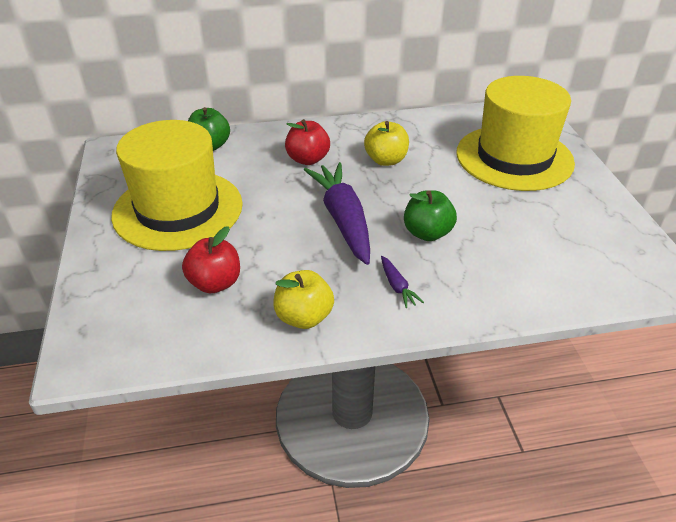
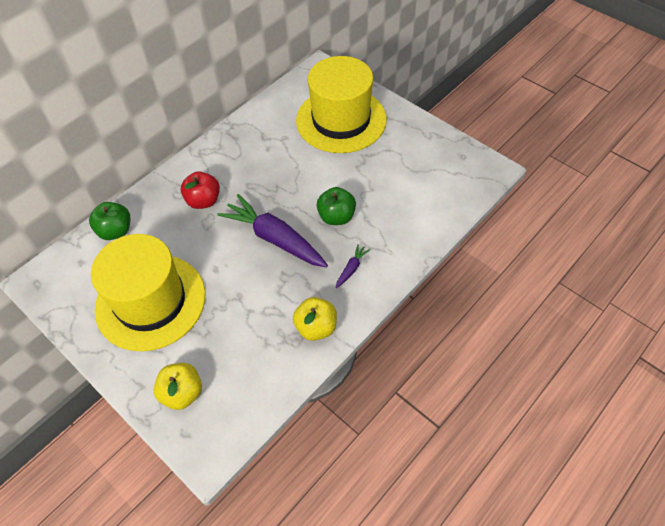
camera: 35 degrees left, 15 degrees up
(215, 283) = (237, 341): red apple -> none
(386, 160) = (259, 170): yellow apple -> yellow apple (182, 393)
(397, 286) = (351, 269): purple carrot -> purple carrot turned 90 degrees counterclockwise

